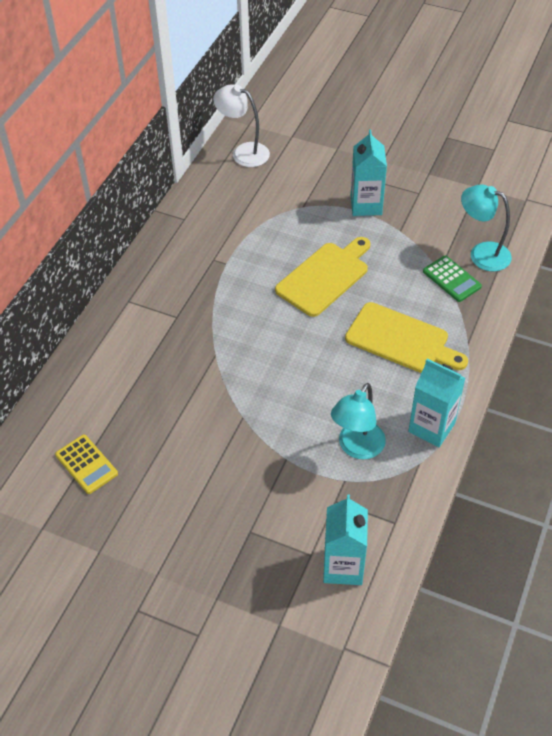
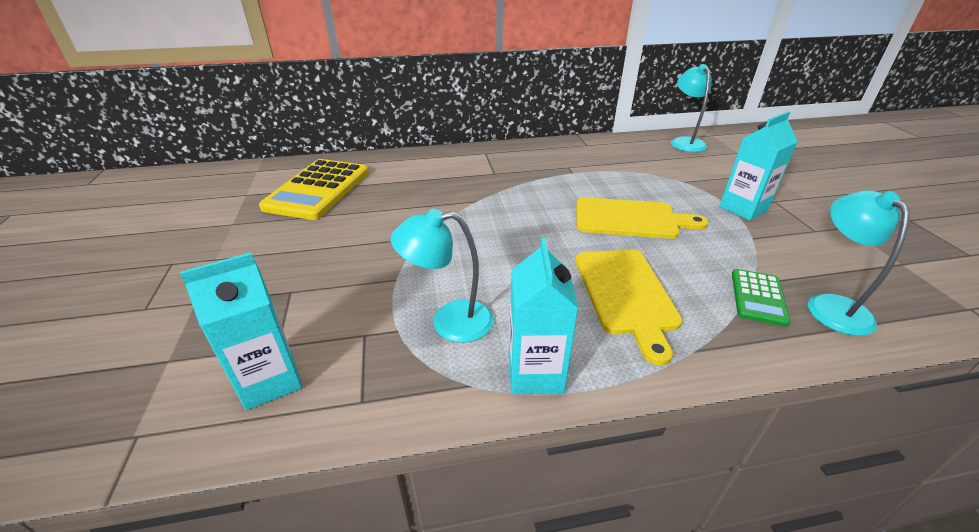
camera: 55 degrees right, 15 degrees down
(86, 464) = (318, 189): yellow calculator -> yellow calculator, size x1.94
(243, 152) = (684, 142): white lamp -> turquoise lamp

